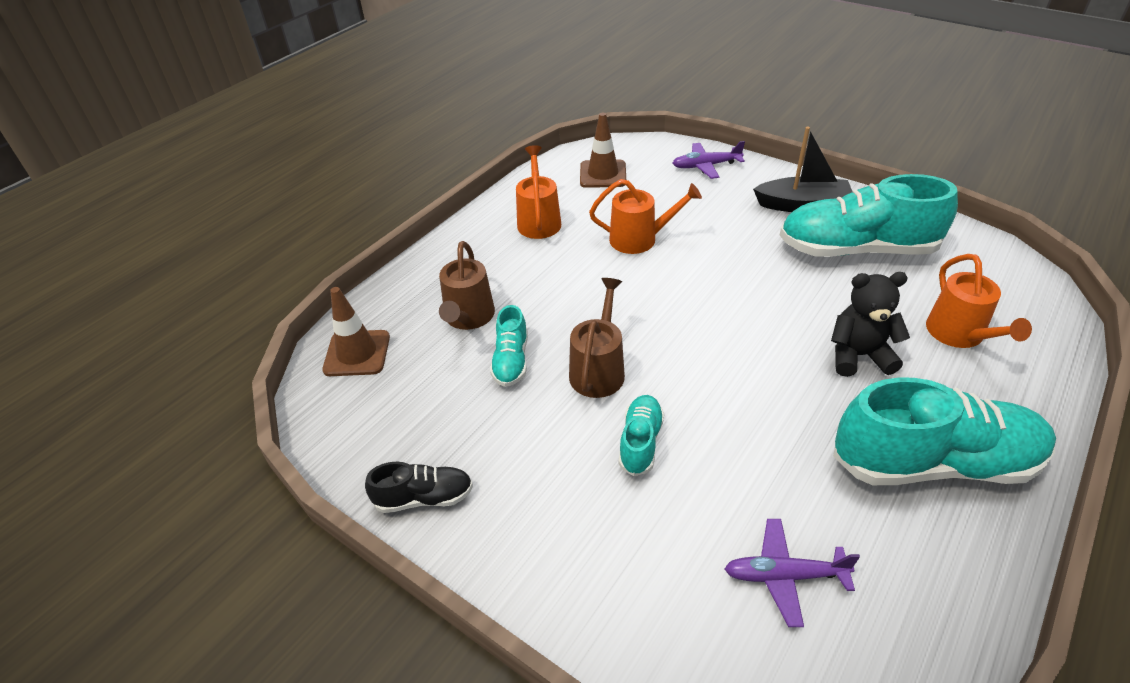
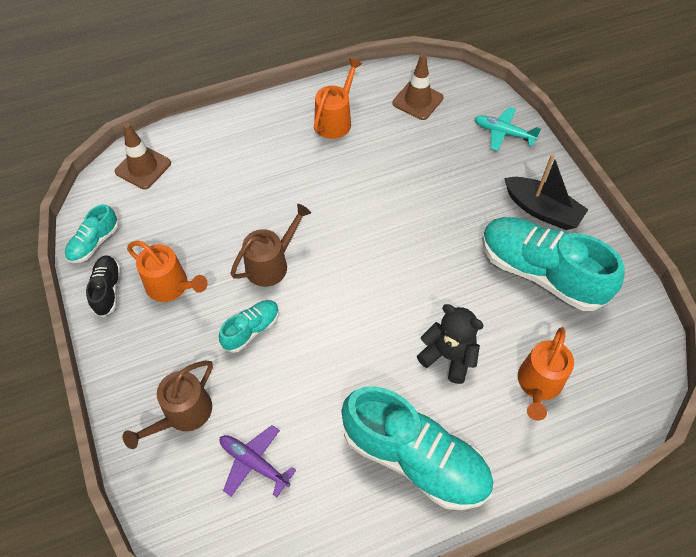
camera: 30 degrees right, 15 degrees up
(424, 498) = (107, 290): black shoe -> black shoe turned 120 degrees counterclockwise
(468, 318) = (226, 177): brown watering can -> brown watering can (183, 414)
(511, 361) = (225, 226): turquoise shoe -> turquoise shoe (94, 243)
(640, 239) = (390, 175): orange watering can -> orange watering can (171, 286)
(705, 166) = (503, 133): purple plane -> turquoise plane

